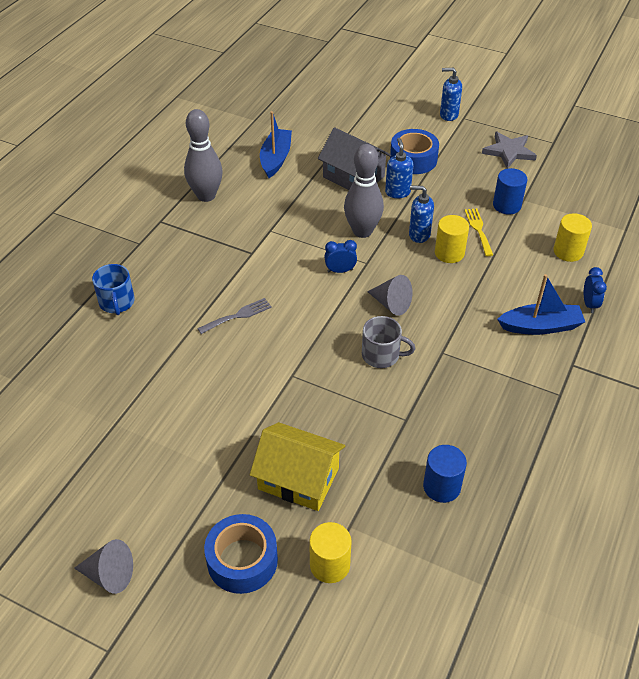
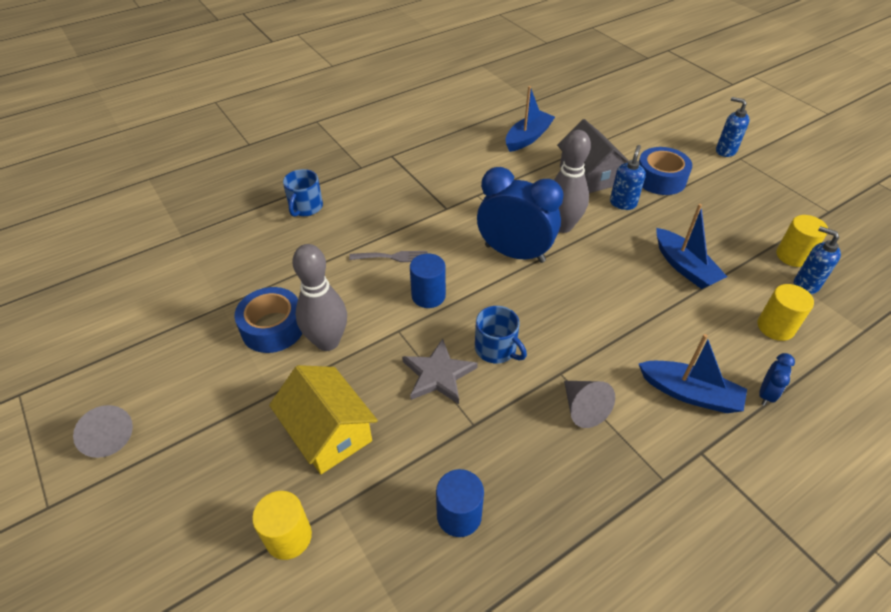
camera: 30 degrees right, 0 degrees up
(206, 196) = (444, 148): grey bowling pin -> grey bowling pin (327, 341)
(242, 560) = (218, 485): blue tape -> blue tape (273, 328)
(340, 271) = (514, 253): blue clock -> blue clock, size x2.34
(381, 355) = (496, 349): grey mug -> blue mug
(391, 304) = (541, 303): grey cone -> grey cone (583, 408)
(419, 234) = (617, 249): blue soap dispenser -> blue soap dispenser (805, 285)
(449, 253) = (637, 278): yellow cylinder -> yellow cylinder (792, 256)
(478, 229) = (684, 267): yellow fork -> blue boat
(506, 205) = (732, 255): blue cylinder -> blue cylinder (428, 296)
(509, 151) = (770, 204): grey star -> grey star (438, 374)

